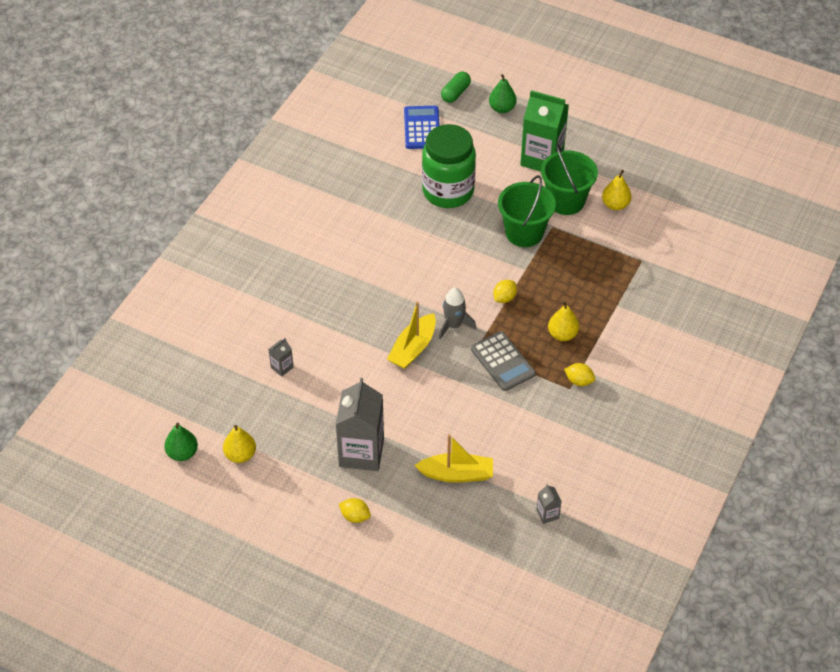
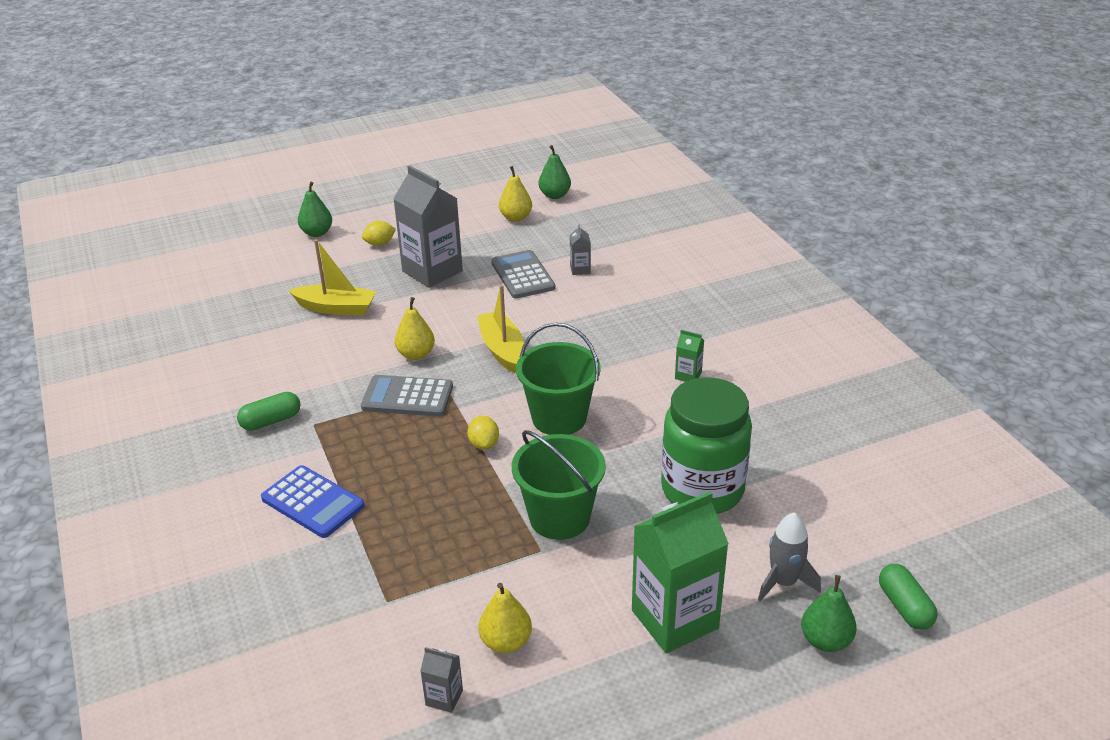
camera: 130 degrees right, 15 degrees down
(319, 395) = (523, 275): none -> grey calculator
(354, 246) = (688, 375): none -> green carton
(378, 574) = (317, 233): none -> green pear
(422, 128) = (850, 529): blue calculator -> blue calculator (312, 502)
(454, 325) = (495, 389): grey rocket -> grey rocket (783, 582)
(456, 474) = (336, 308): yellow boat -> yellow boat turned 120 degrees counterclockwise
(547, 514) = (222, 335): grey carton -> grey carton (444, 697)
(562, 334) = (380, 459): yellow pear -> yellow pear (416, 354)
(566, 201) = (569, 592): green bucket -> green bucket (559, 418)
(579, 381) = (311, 435): yellow lemon -> none
(589, 411) = (271, 421): none -> green capsule

